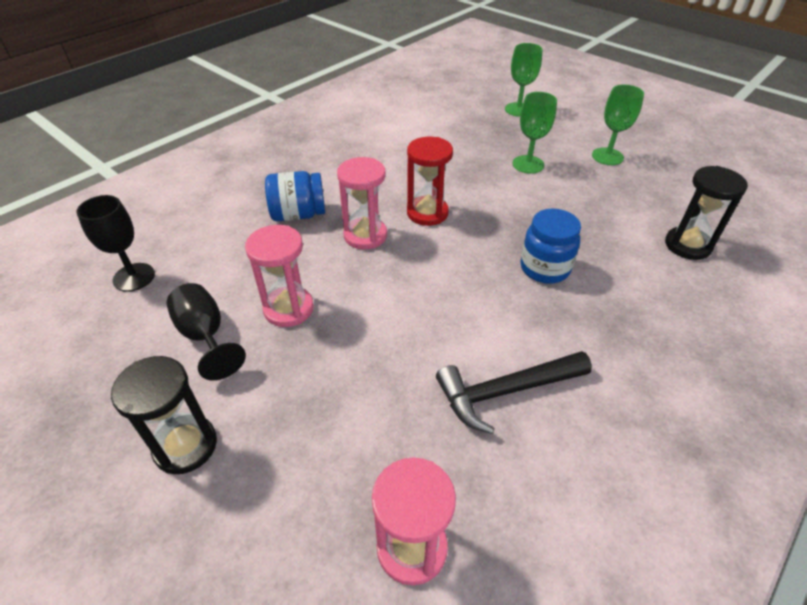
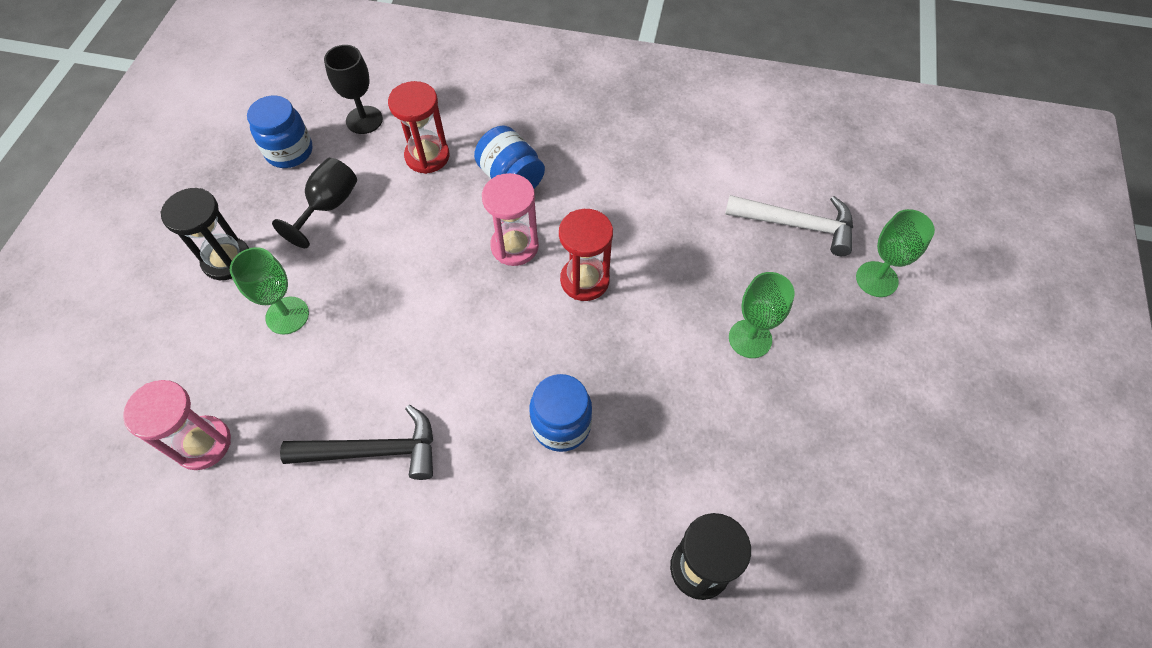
camera: 60 degrees right, 15 degrees up
(103, 344) = (289, 151): none -> blue jar
(223, 252) = (427, 156): none -> red hourglass
(288, 309) = (386, 242): pink hourglass -> none
(458, 118) = (797, 225): none -> white hammer
(505, 392) = (374, 451): black hammer -> black hammer turned 135 degrees clockwise
(607, 156) = (839, 422): green goblet -> green goblet (287, 315)

